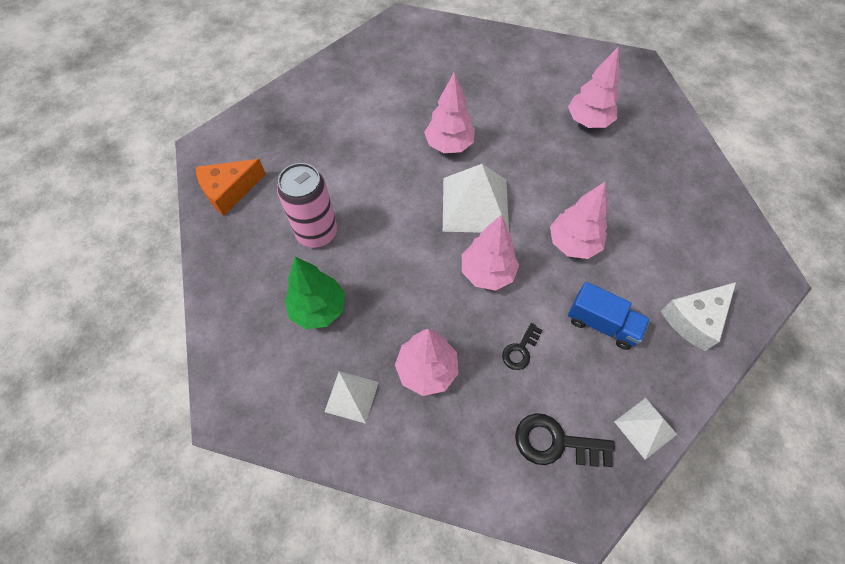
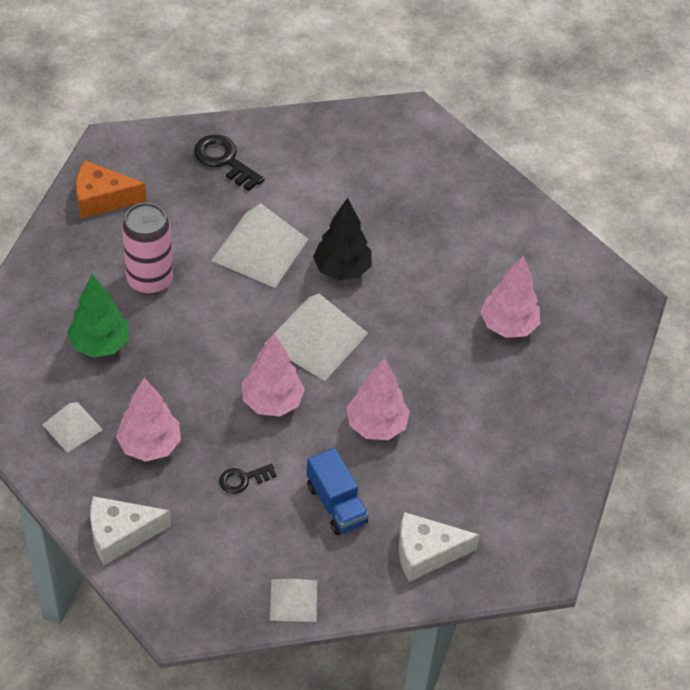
camera: 30 degrees right, 10 degrees down
(380, 163) = (260, 249): none -> white pyramid
(449, 145) = (342, 270): pink tree -> black tree
(469, 468) = (120, 534): none -> white cheese
(555, 442) = (207, 562): black key -> black key (224, 160)

